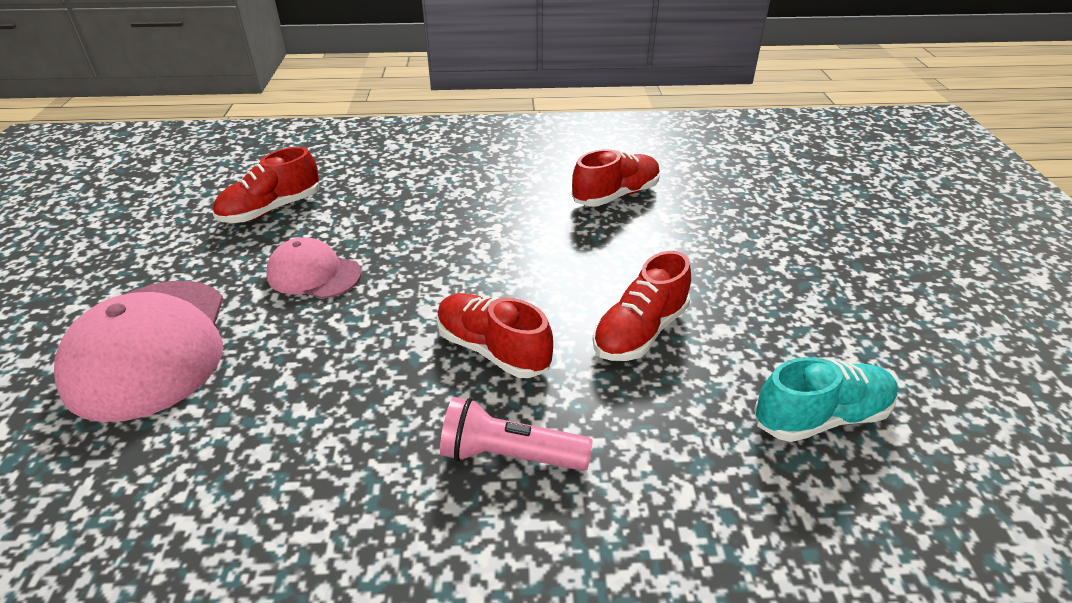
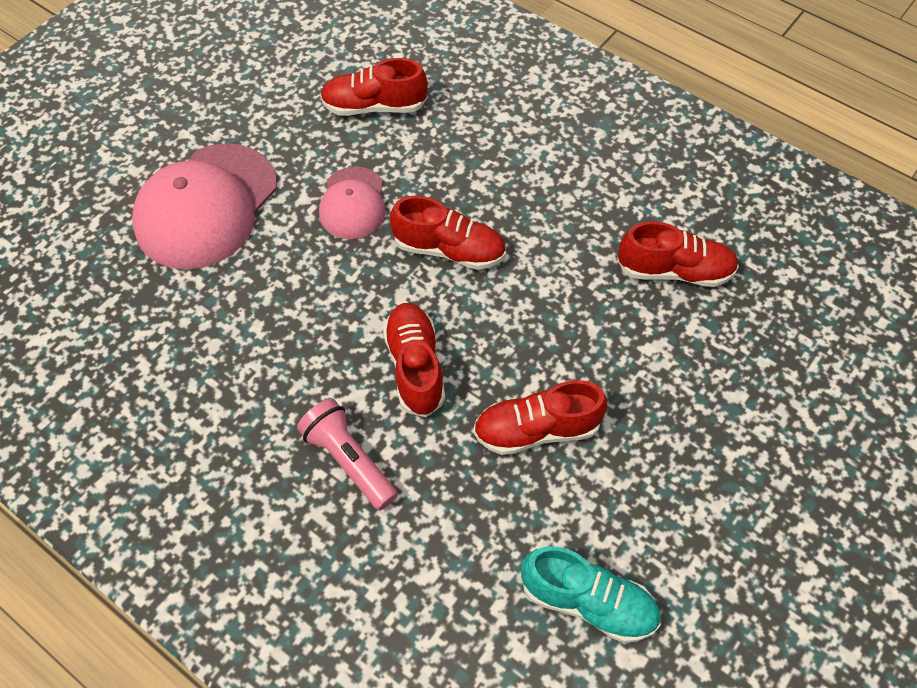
camera: 40 degrees right, 20 degrees up
(314, 274) = (353, 203): pink cap -> pink cap turned 150 degrees counterclockwise
(436, 262) = (449, 250): none -> red shoe

